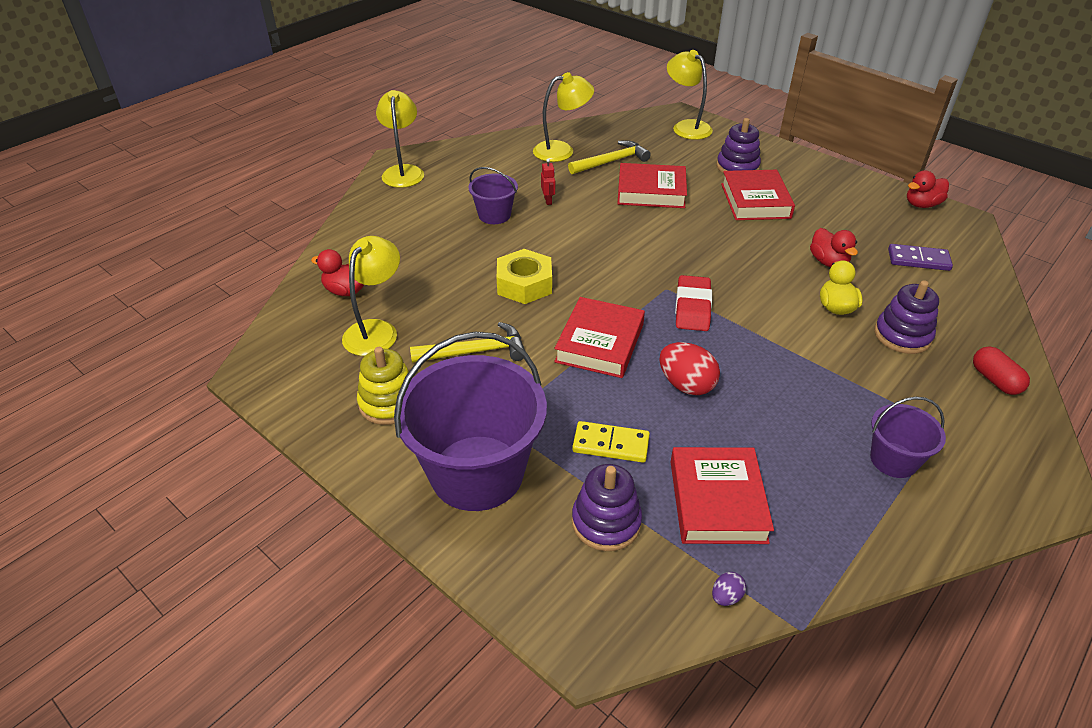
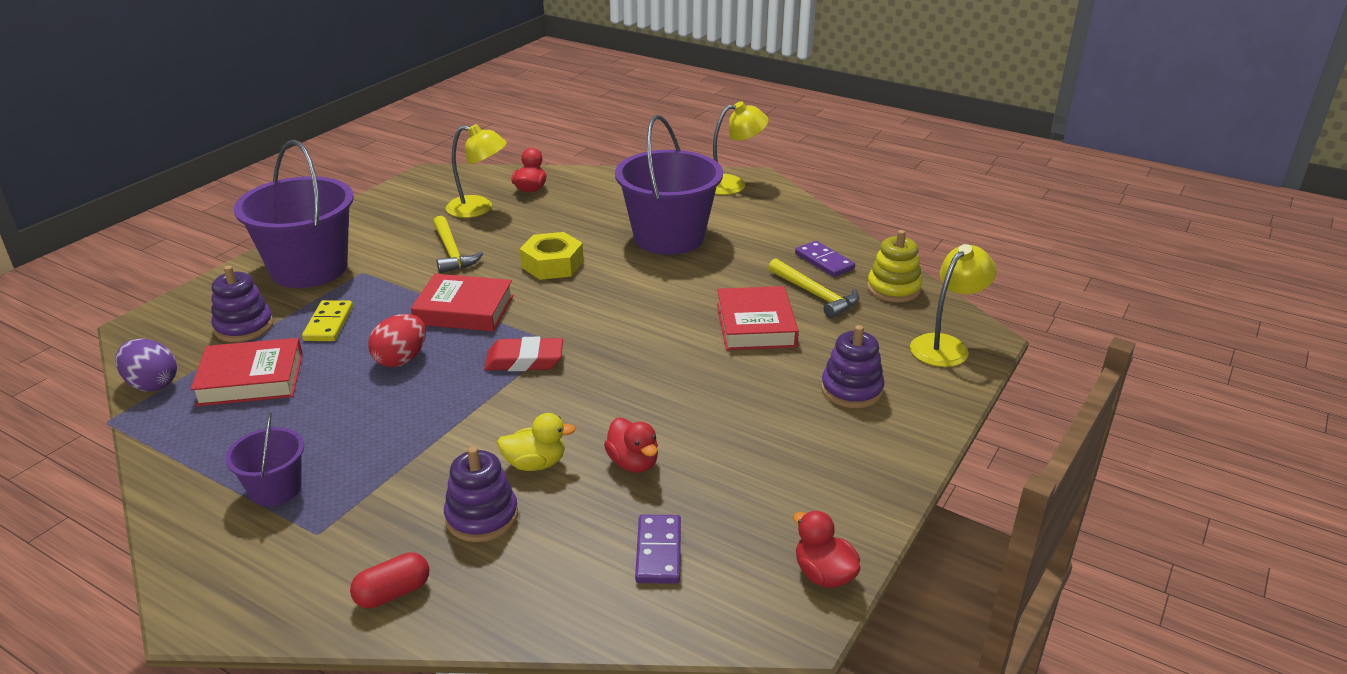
camera: 80 degrees right, 10 degrees down
(389, 403) = (390, 226): yellow stacking toy -> yellow stacking toy (893, 289)
(494, 215) = (669, 237): purple bucket -> purple bucket, size x2.04
(548, 200) = (708, 263): red robot -> none
(562, 150) = (824, 261): yellow lamp -> purple domino
(726, 597) = (152, 384): purple egg -> purple egg, size x2.05
(755, 201) = (766, 404): red book -> none
(828, 262) = (633, 463): red duck -> red duck turned 90 degrees counterclockwise

